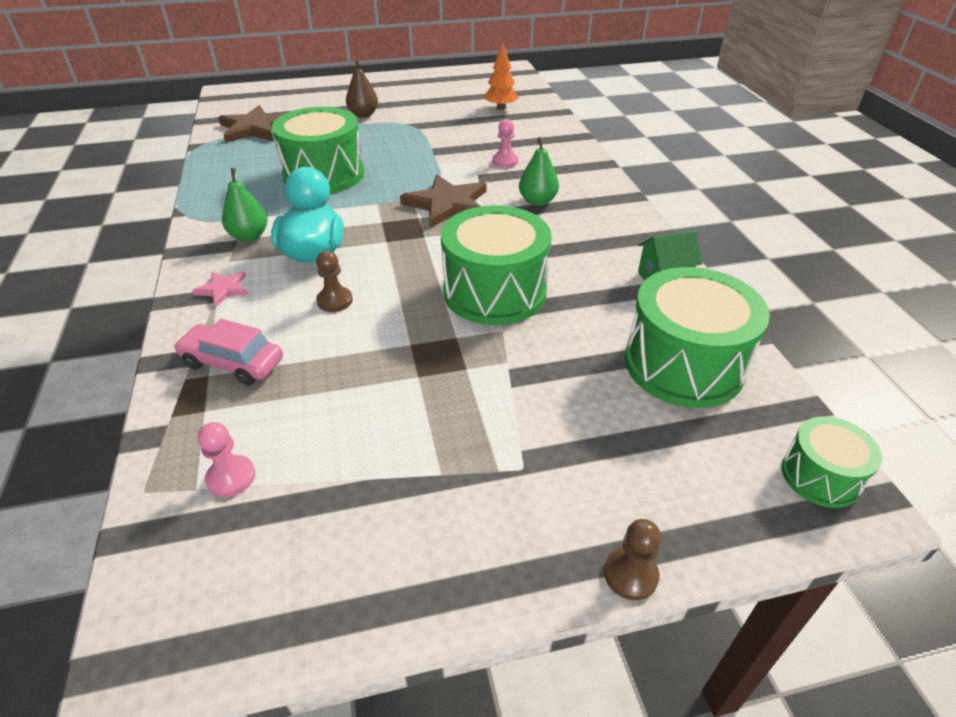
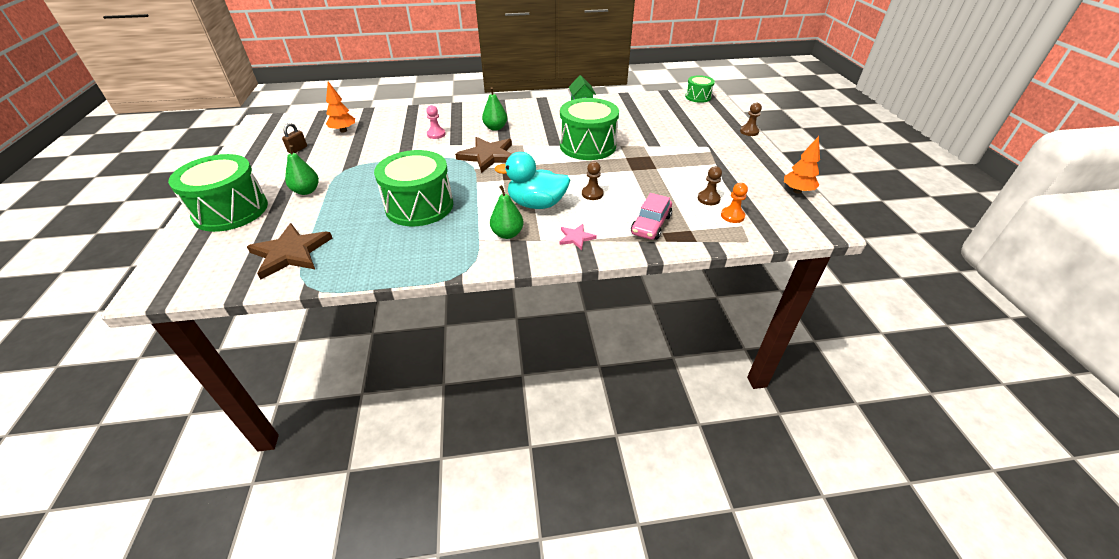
camera: 85 degrees left, 0 degrees up
(231, 477) = (732, 216): pink pawn -> orange pawn
(298, 446) = (708, 199): none -> brown pawn
(306, 632) = (797, 191): none -> orange tree
(363, 115) = (306, 191): brown pear -> green pear
(451, 95) = (298, 149): none -> brown padlock
(683, 364) = (642, 109): green drum -> green drum (231, 211)

